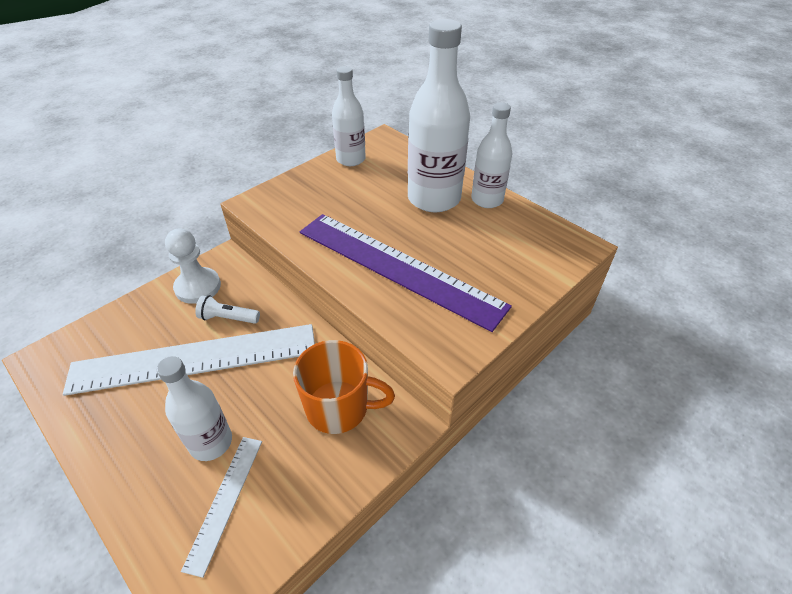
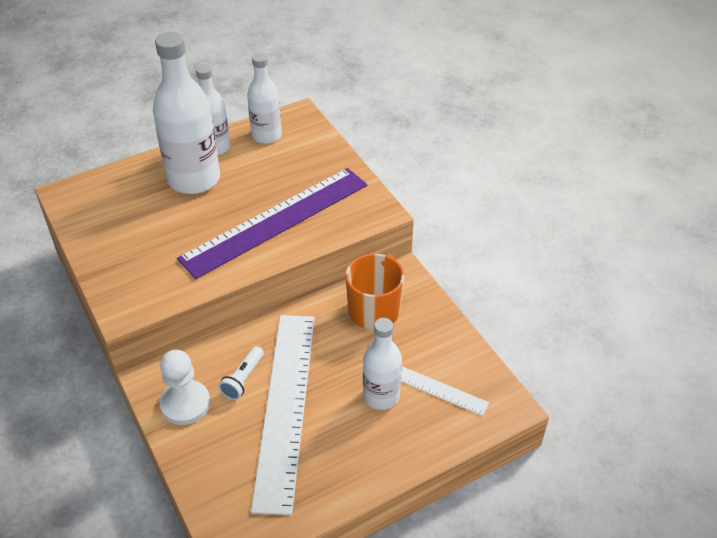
camera: 75 degrees left, 0 degrees up
(351, 159) = (90, 225): white bottle -> white bottle (266, 136)

